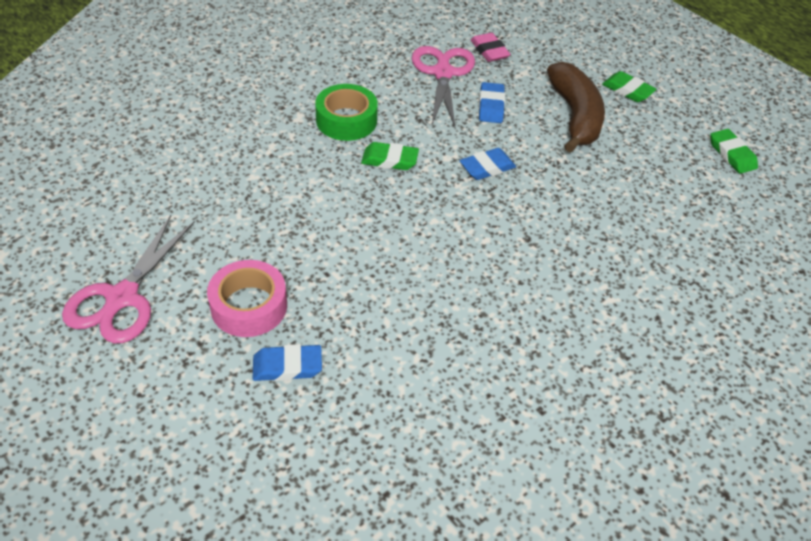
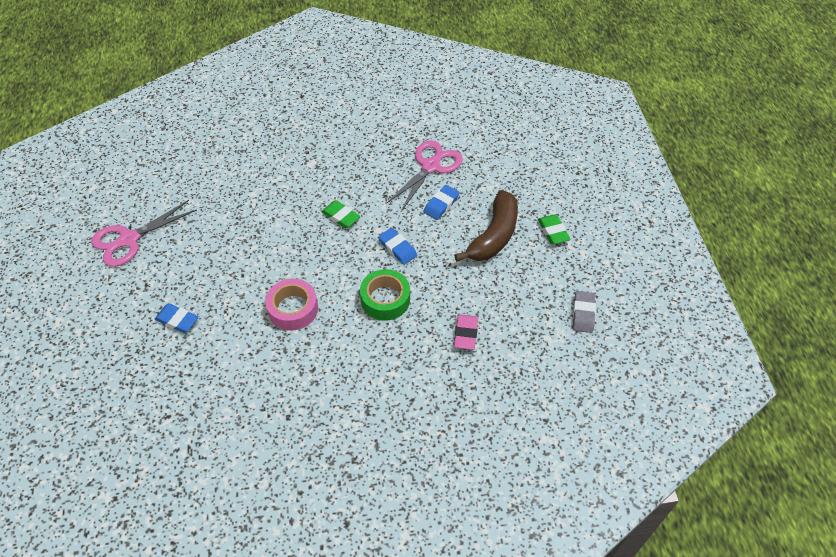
camera: 35 degrees right, 5 degrees up
(249, 306) = (186, 275): pink tape -> pink tape (293, 309)
(346, 120) = (338, 177): green tape -> green tape (385, 299)
(487, 167) = (397, 248): blue eraser -> blue eraser turned 45 degrees clockwise
(489, 51) = (479, 161): pink eraser -> pink eraser (466, 334)
(731, 154) = (583, 314): green eraser -> grey eraser

